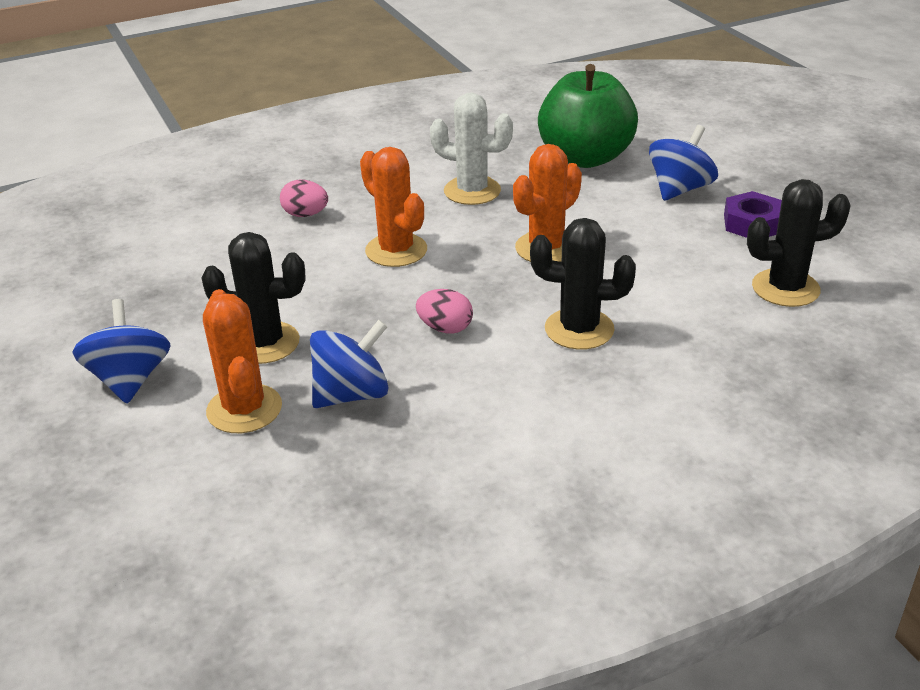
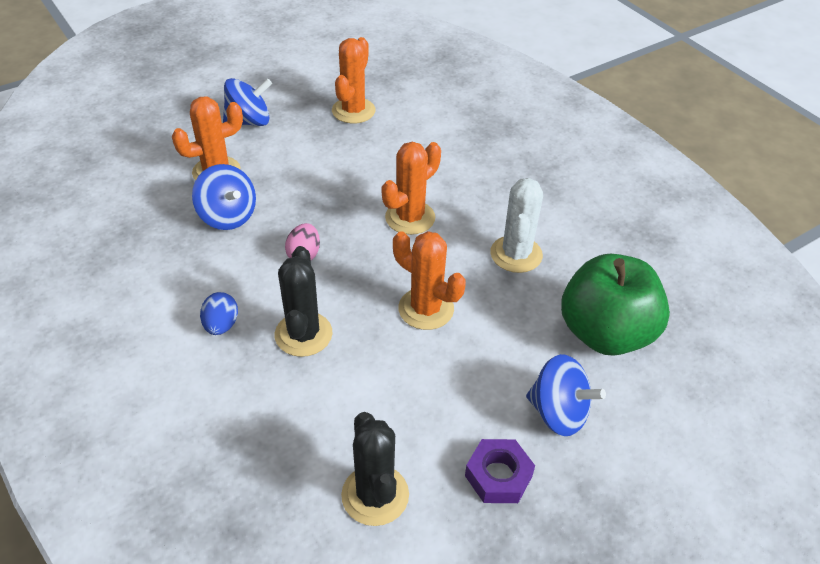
camera: 80 degrees right, 10 degrees up
(156, 284) = (353, 111): none -> orange cactus
(264, 343) = (286, 169): black cactus -> none
(305, 214) = (456, 163): pink egg -> none
(561, 393) = (221, 325): none -> blue egg

